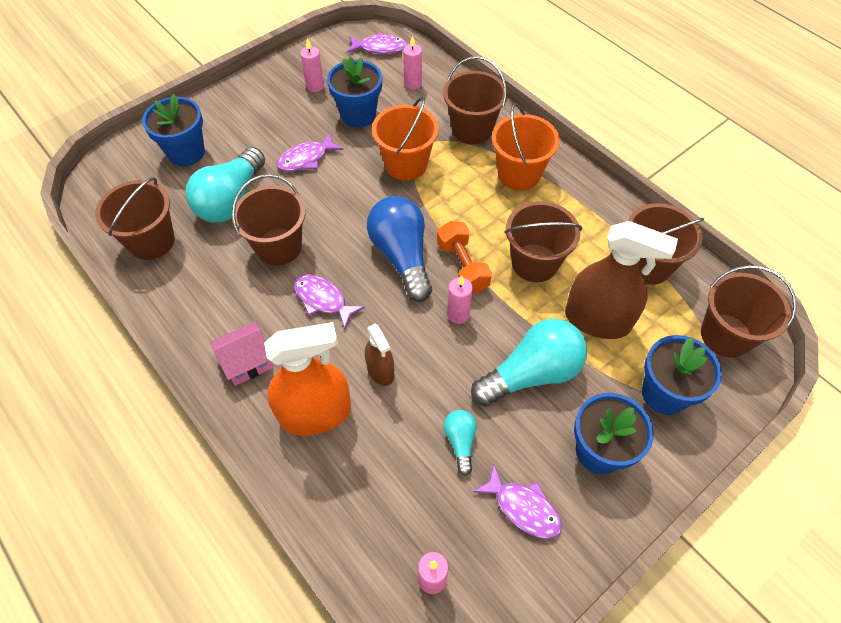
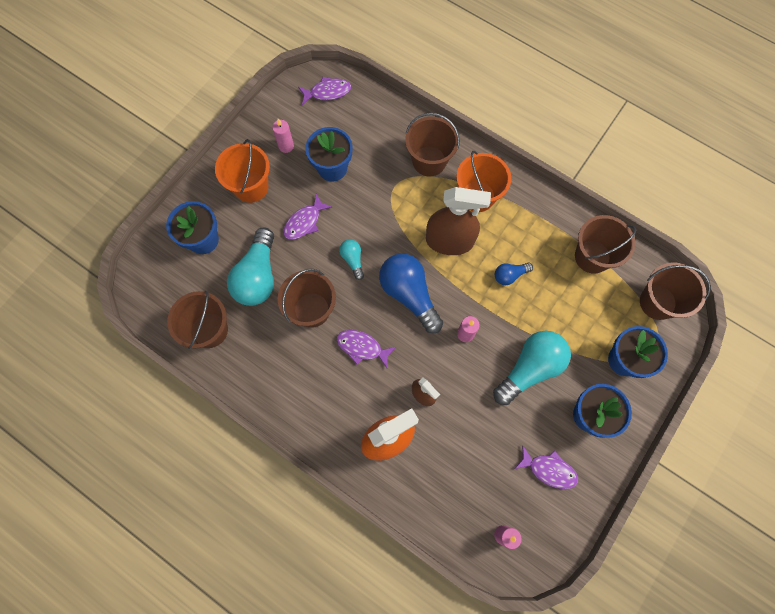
camera: 15 degrees left, 15 degrees up
(247, 362) = (324, 413): pink house -> none
(406, 164) = (386, 208): orange bucket -> orange bucket (251, 187)
(413, 83) = (367, 124): pink candle -> none
(460, 442) = (494, 434): turquoise light bulb -> turquoise light bulb (353, 260)
(462, 267) = (457, 292): orange dumbbell -> none
(534, 263) = (509, 275): brown bucket -> blue light bulb
(597, 320) = (566, 313): brown spray bottle -> brown spray bottle (449, 241)

